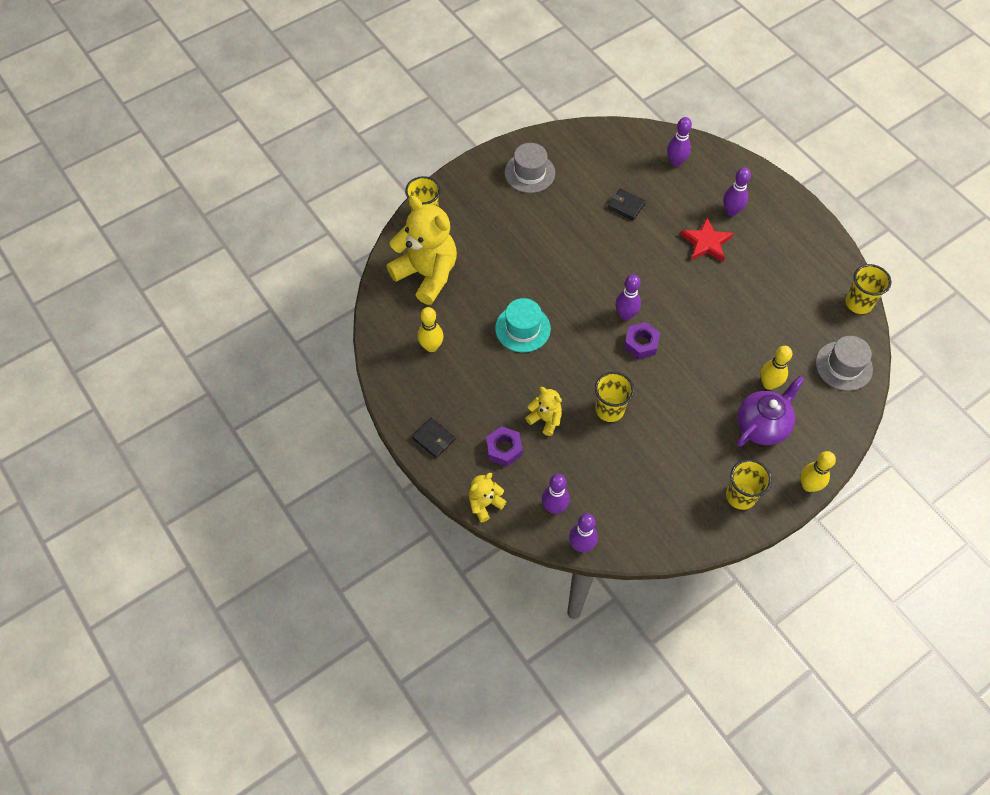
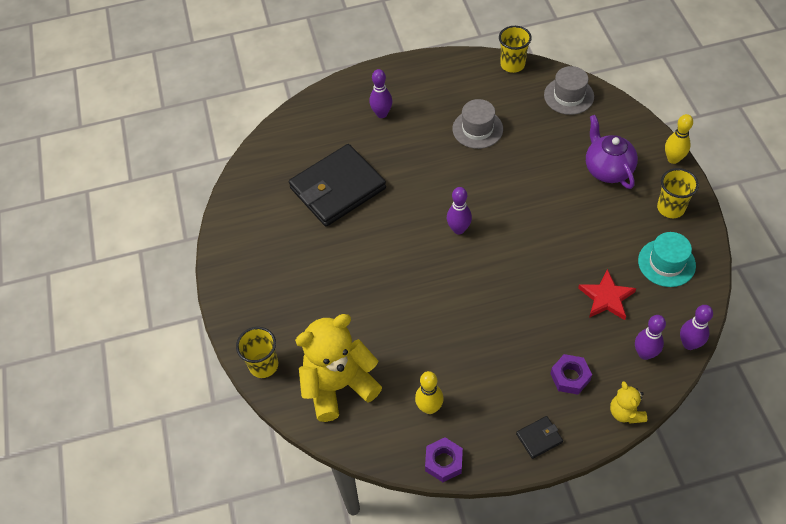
camera: 65 degrees left, 5 degrees down
(522, 328) = (440, 318): turquoise hat -> turquoise hat (666, 263)
(529, 173) = (258, 254): grey hat -> grey hat (477, 129)
(545, 419) = (548, 331): yellow teddy bear -> none
(609, 409) = (555, 275): yellow cup -> none
(626, 206) = (337, 188): black wallet -> black wallet, size x2.49
(641, 343) = (494, 227): purple nut -> purple nut (444, 462)
(675, 162) = (307, 134): purple bowling pin -> none
(706, 243) = (407, 143): red star -> red star (606, 298)
(769, 384) = (568, 150): yellow bowling pin -> none

